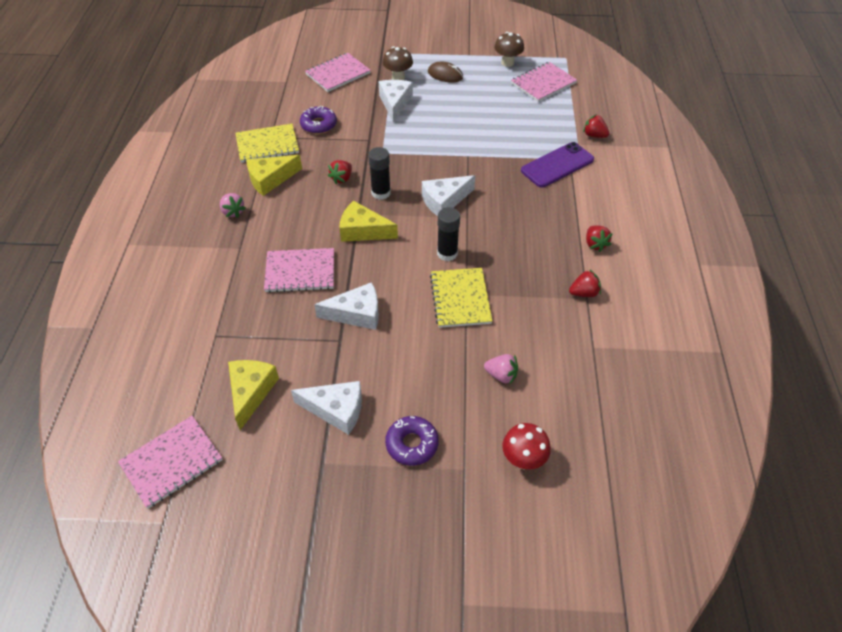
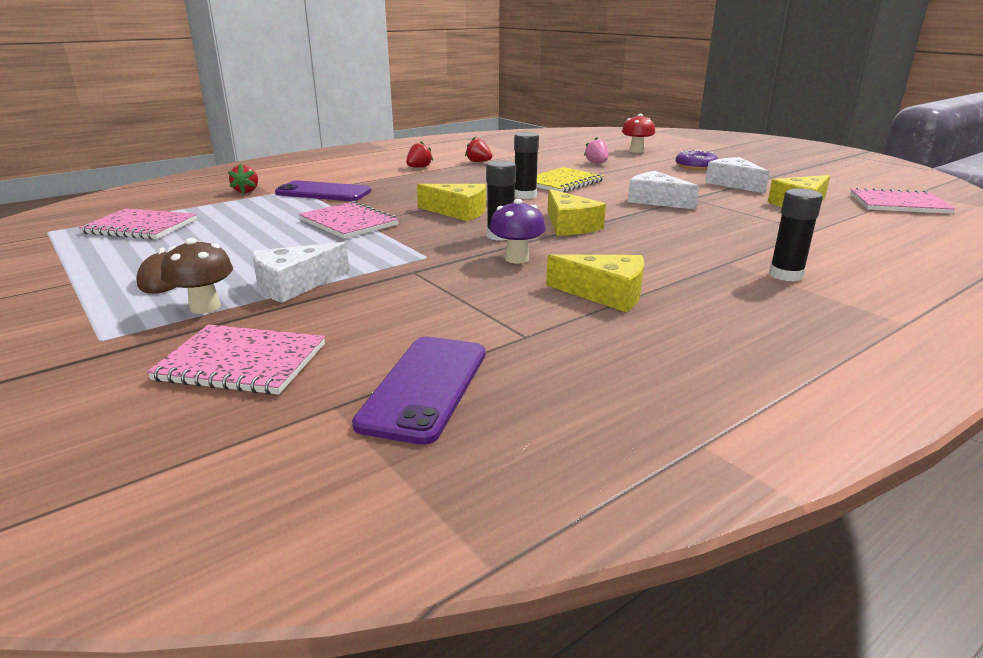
camera: 130 degrees left, 25 degrees down
(201, 254) = (785, 275): none -> black glue stick
(233, 212) = (701, 289): pink strawberry -> none
(267, 145) = (548, 329): yellow notebook -> none
(272, 100) = (424, 387): none -> purple phone
(300, 272) = (676, 229): pink notebook -> pink notebook (348, 222)
(318, 125) = (432, 314): purple donut -> none
(342, 178) = (517, 259): red strawberry -> purple mushroom
(444, 201) = (458, 212): white cheese -> yellow cheese
(507, 63) = (88, 254): brown mushroom -> none

